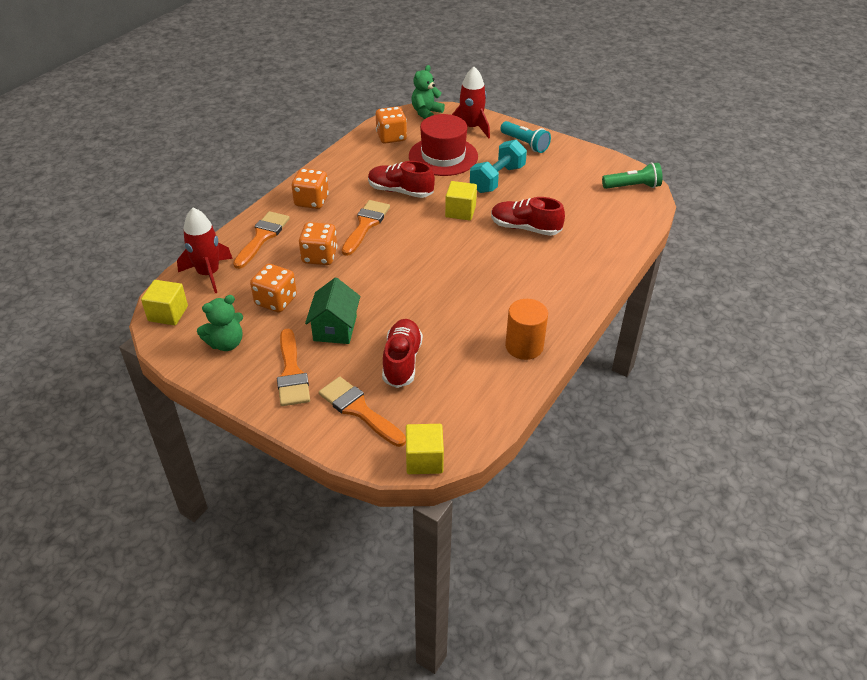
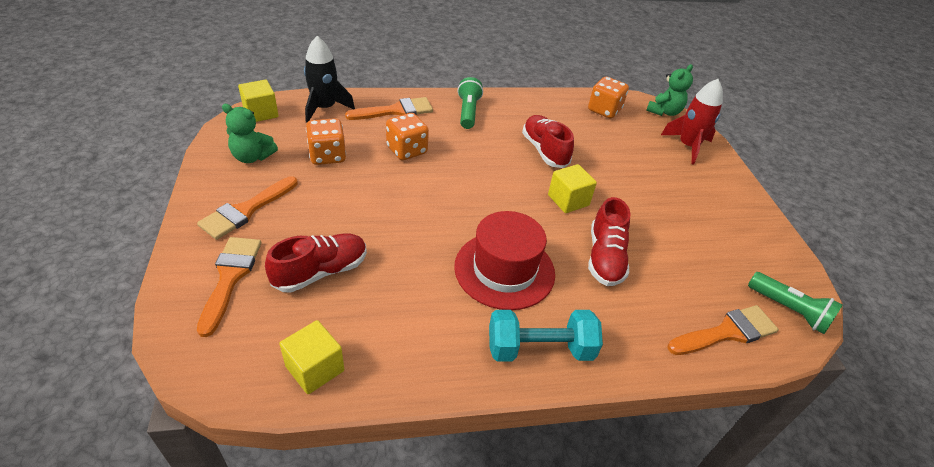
camera: 45 degrees right, 0 degrees up
(209, 273) = (325, 108): red rocket -> black rocket
(311, 201) = (468, 112): orange dice -> green flashlight
(335, 328) = (326, 206): green house -> none
(366, 225) = (476, 154): orange brush -> orange brush (727, 332)
(424, 460) = (191, 365): yellow cube -> yellow cube (315, 368)
(426, 113) = (664, 112): green teddy bear -> green teddy bear turned 135 degrees clockwise
(443, 156) = (625, 150): red hat -> red hat (504, 270)
(497, 179) = (646, 200): turquoise dumbbell -> turquoise dumbbell (540, 349)
(524, 346) = (428, 356): orange cylinder -> none
(525, 144) = (722, 191): turquoise flashlight -> none
(525, 228) = (605, 257): red shoe -> red shoe turned 150 degrees counterclockwise

